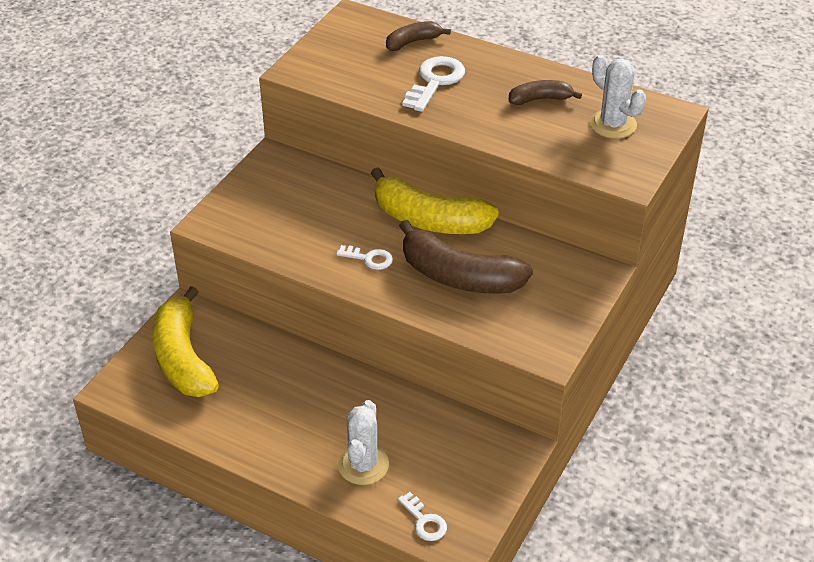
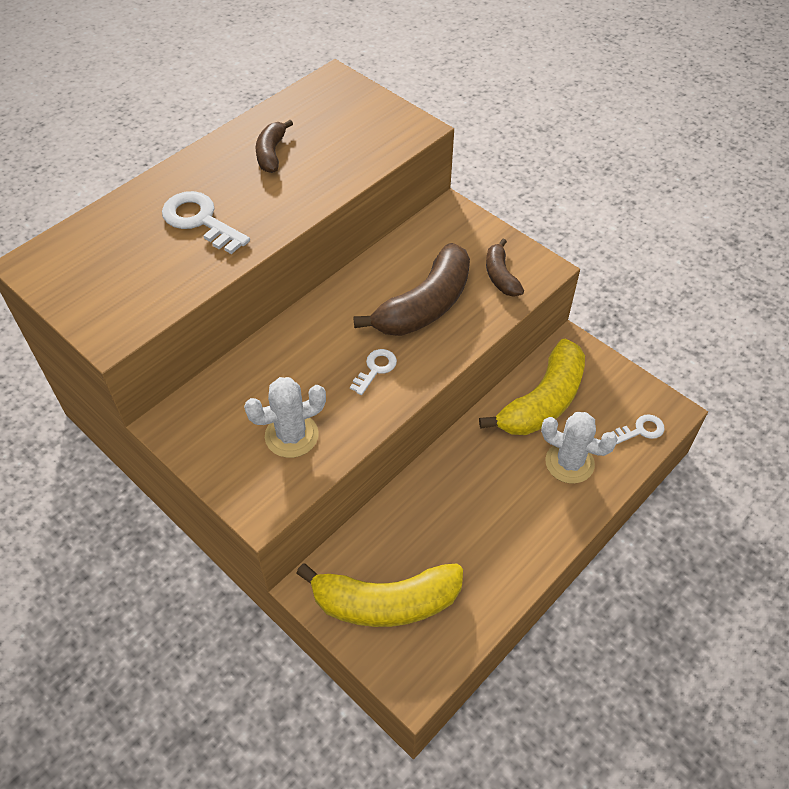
camera: 75 degrees left, 10 degrees up
(413, 42) = (117, 223): brown banana -> brown banana (500, 276)
(429, 220) = (335, 310): yellow banana -> yellow banana (543, 401)
(613, 124) = (333, 117): white cactus -> white cactus (291, 435)

